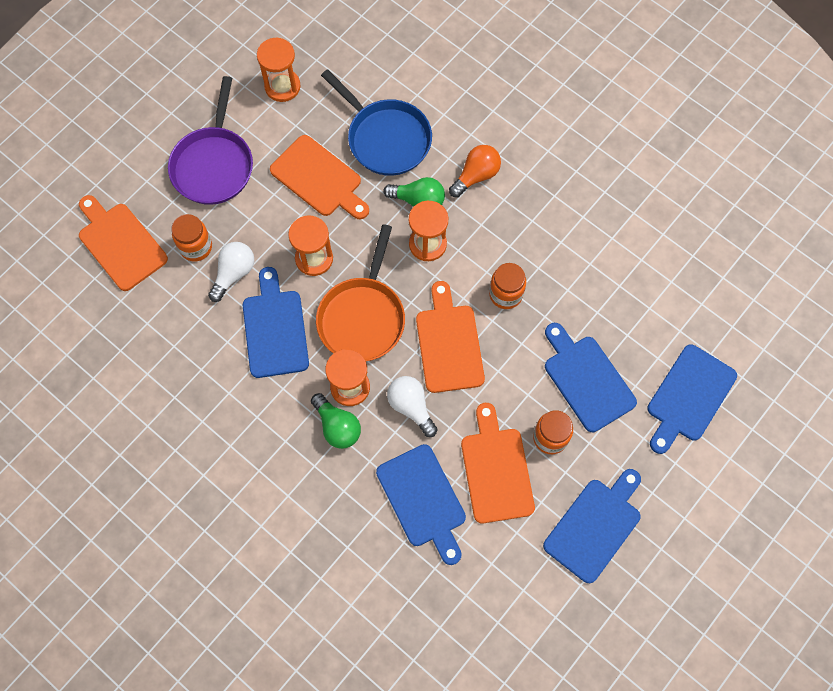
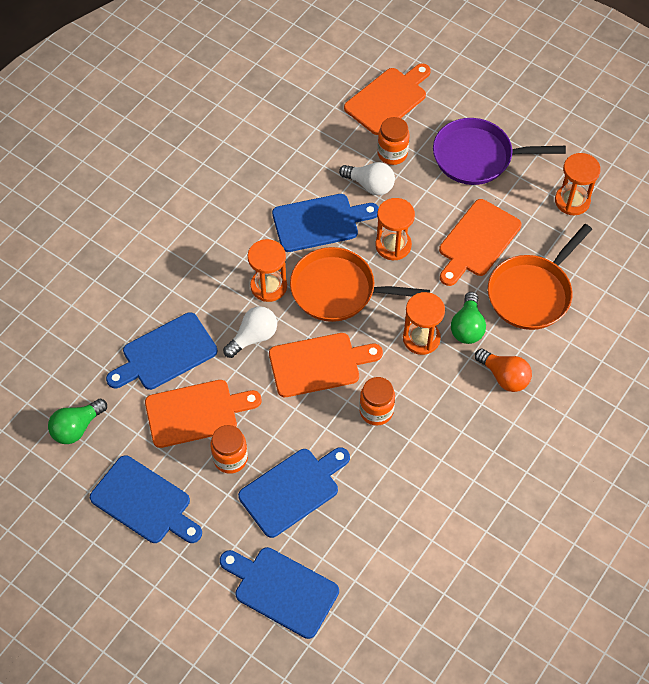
camera: 85 degrees right, 10 degrees down
(337, 426) = (230, 280): green light bulb -> green light bulb (77, 427)
(385, 138) = (532, 293): blue pan -> orange pan

